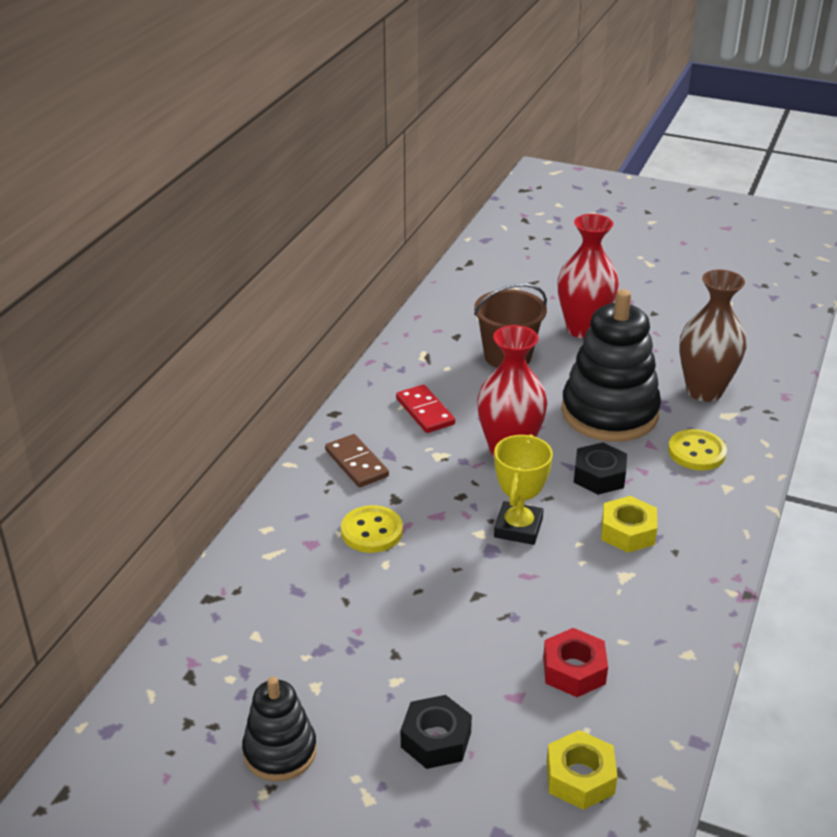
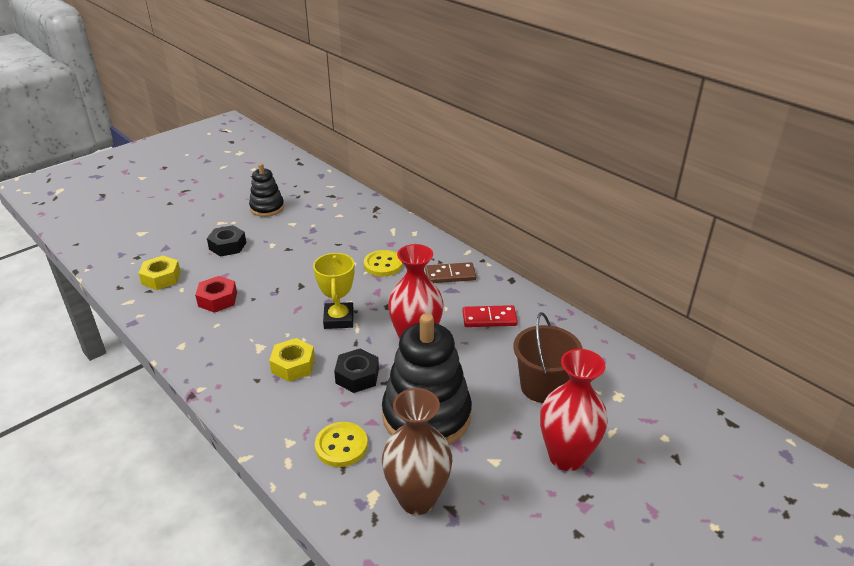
camera: 115 degrees right, 0 degrees up
(518, 528) = (339, 319): yellow trophy -> yellow trophy turned 45 degrees clockwise

